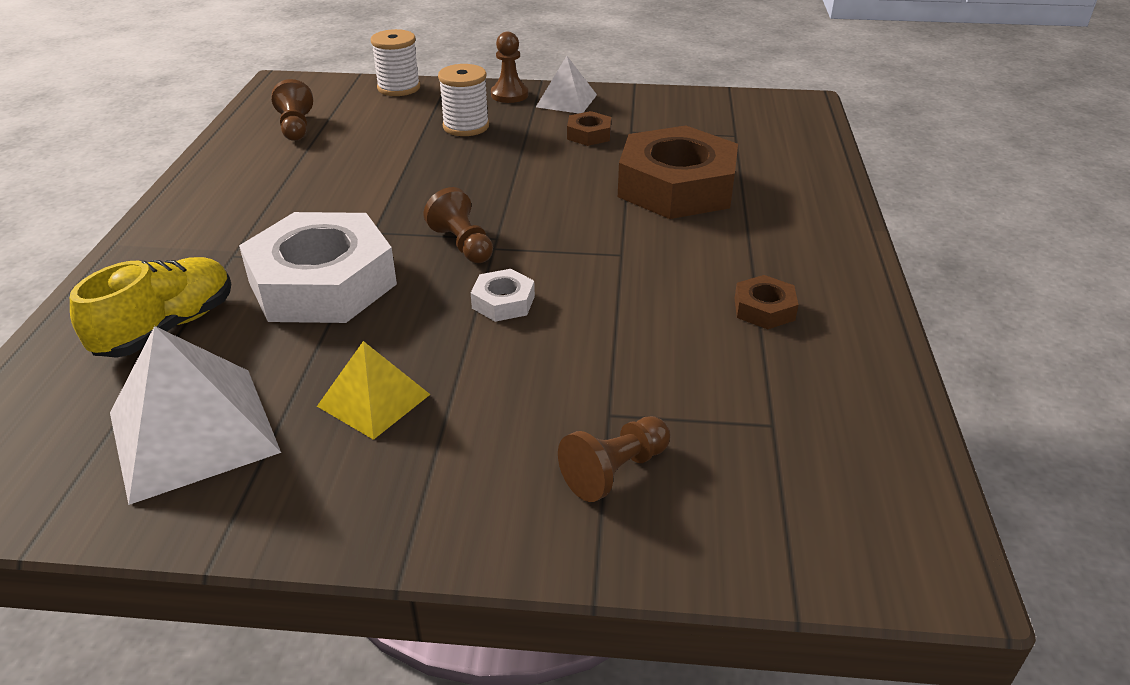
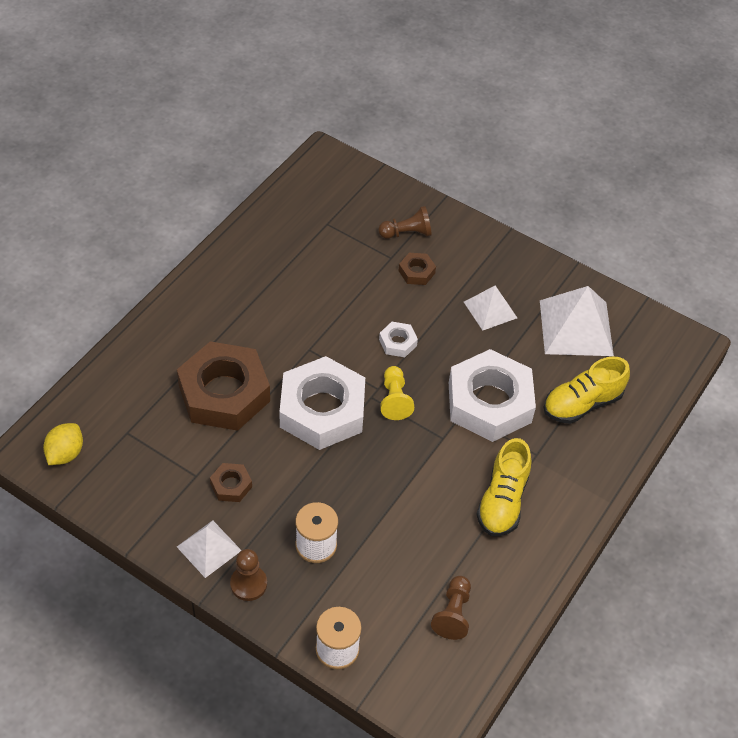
camera: 155 degrees left, 15 degrees up
(268, 205) = (502, 501): none -> yellow shoe
(373, 400) = (490, 309): yellow pyramid -> white pyramid
(462, 244) = (394, 399): brown pawn -> yellow pawn
(548, 208) = (322, 410): none -> white nut
(764, 309) = (270, 278): brown nut -> brown nut (416, 272)
(769, 109) = (65, 453): none -> yellow lemon

